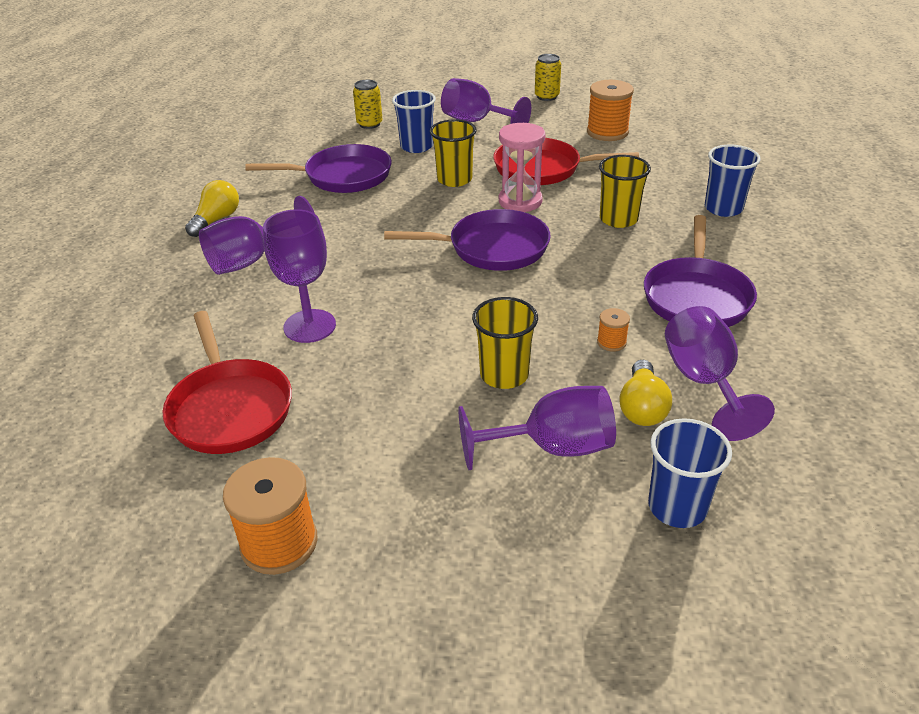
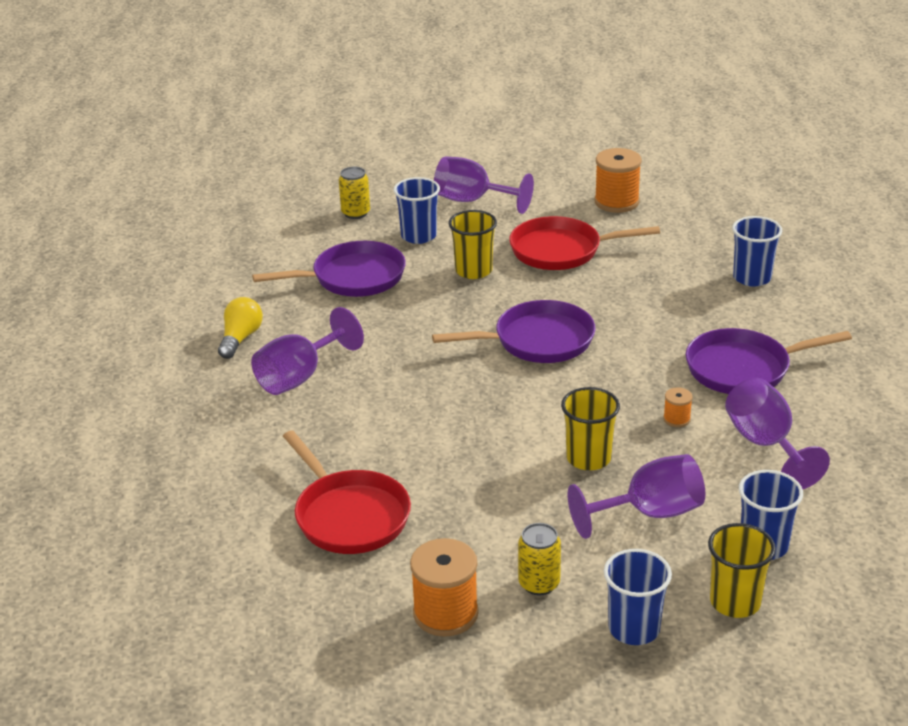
camera: 10 degrees left, 5 degrees down
(309, 326) = (389, 435): purple goblet -> none
(491, 598) = (634, 628): none -> blue cup
(520, 201) = (549, 289): pink hourglass -> none
(547, 96) = (539, 163): yellow can -> yellow can (539, 583)
(618, 219) = (653, 299): yellow cup -> yellow cup (735, 602)
(642, 407) = (717, 472): yellow light bulb -> none
(696, 296) = (744, 369): purple pan -> purple pan turned 75 degrees clockwise

